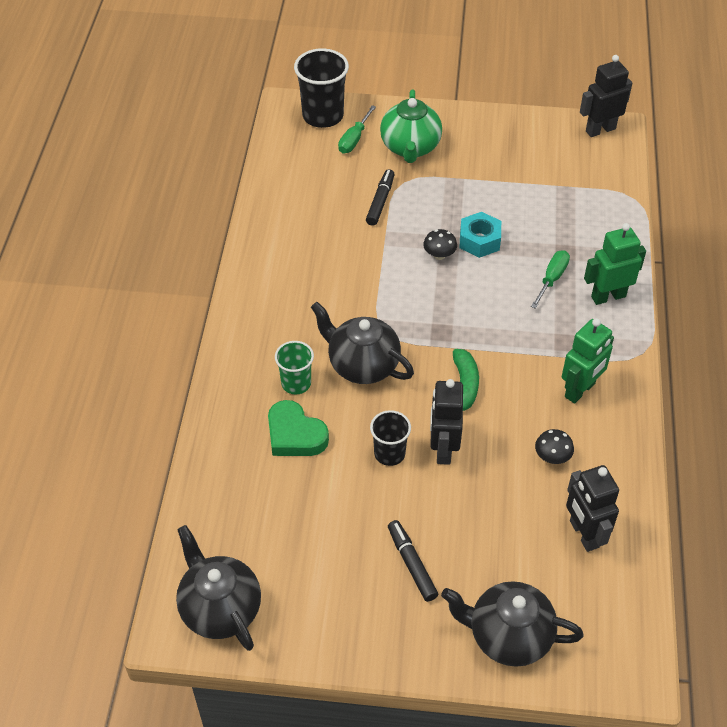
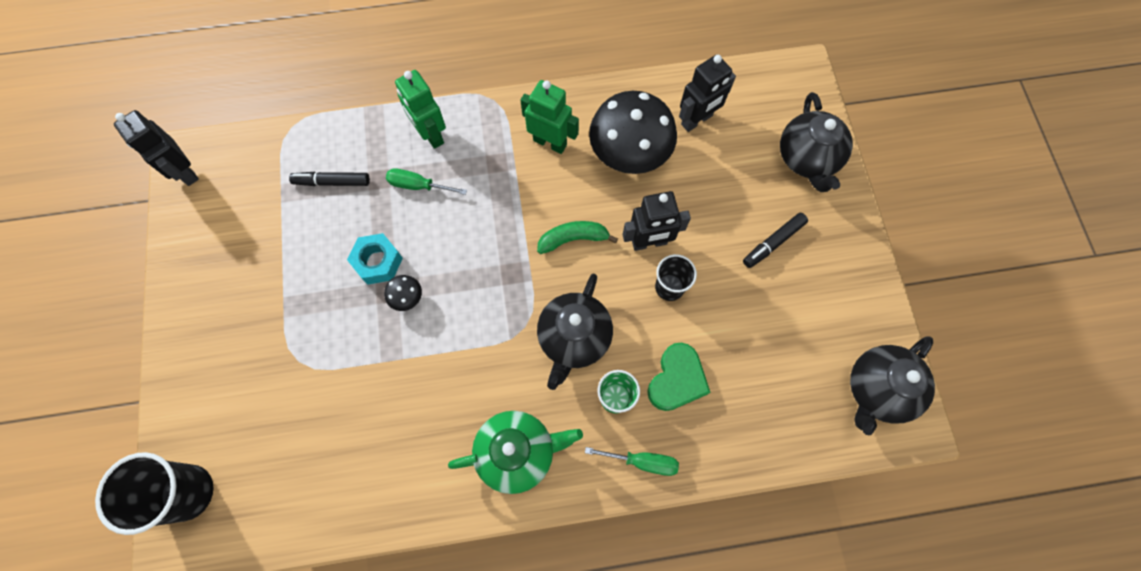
camera: 105 degrees left, 20 degrees up
(354, 139) = (229, 439): green screwdriver -> green screwdriver (642, 461)
(380, 201) = (335, 380): black marker -> black marker (332, 182)
(410, 148) = (238, 367): green teapot -> green teapot (517, 452)
(552, 457) = (629, 154): black mushroom -> black mushroom, size x2.45

